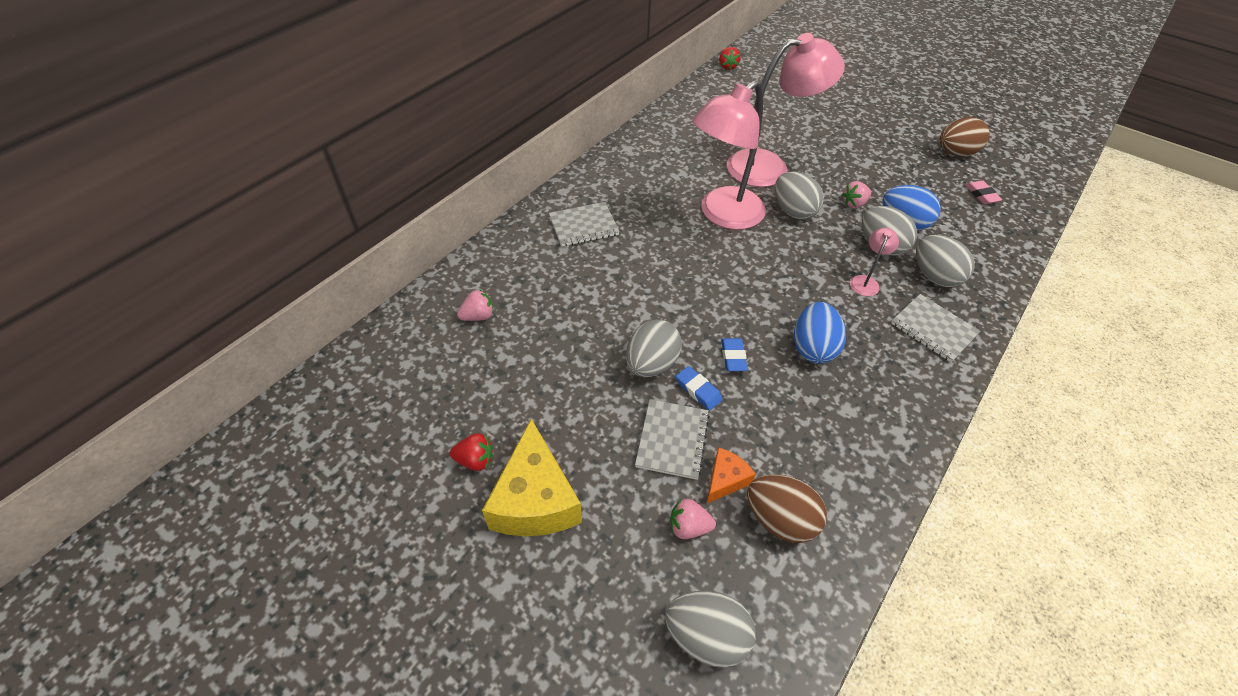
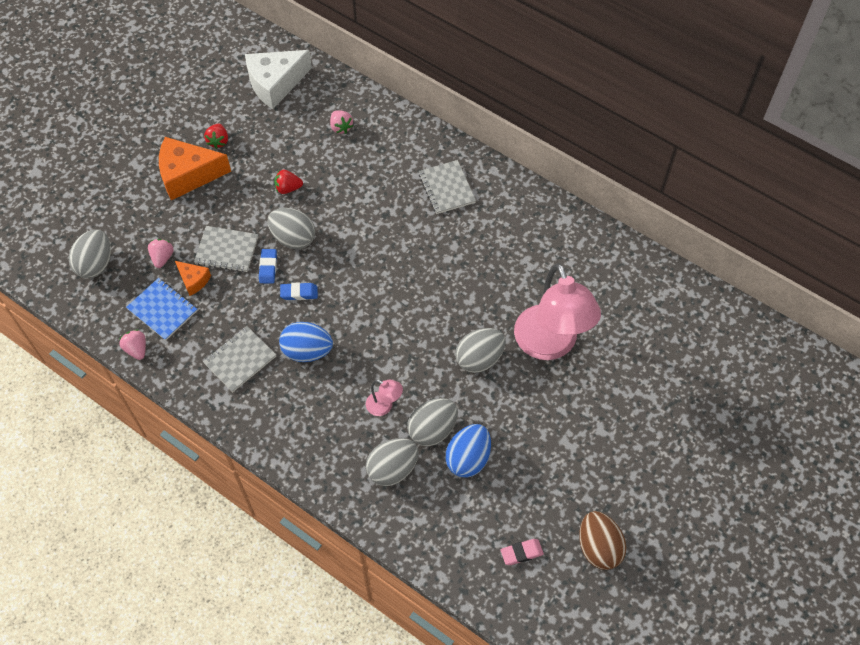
camera: 90 degrees right, 10 degrees up
(382, 389) = (275, 84): none -> white cheese
(535, 499) = (188, 175): yellow cheese -> orange cheese
(698, 390) = (268, 267): blue eraser -> blue eraser turned 45 degrees counterclockwise
(723, 215) = (469, 297): pink lamp -> none
(727, 67) = (747, 320): red strawberry -> red strawberry (288, 188)
(780, 519) = (162, 310): brown egg -> blue notebook
(854, 203) = (495, 417): pink strawberry -> pink strawberry (136, 349)
(933, 329) = (327, 450): grey notebook -> grey notebook (240, 360)

